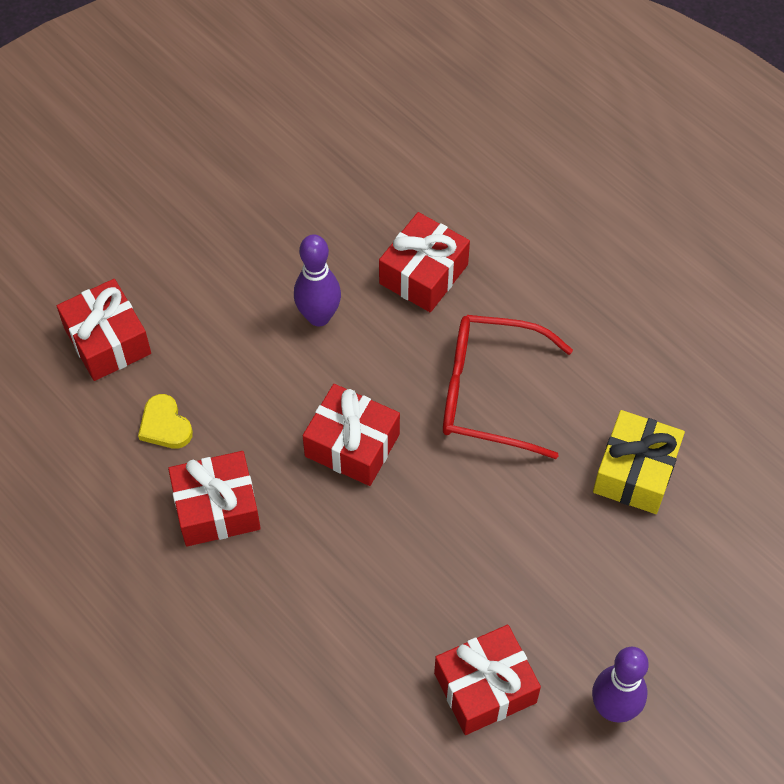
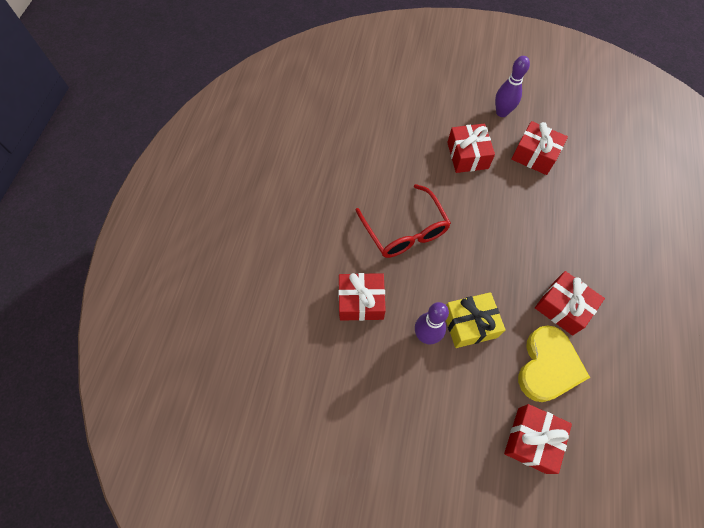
camera: 125 degrees left, 5 degrees up
(165, 425) = (547, 366): yellow heart -> yellow heart, size x1.97
(352, 445) = (480, 271): red gift -> red gift (467, 155)
(635, 472) = (397, 155): yellow gift -> yellow gift (469, 324)

